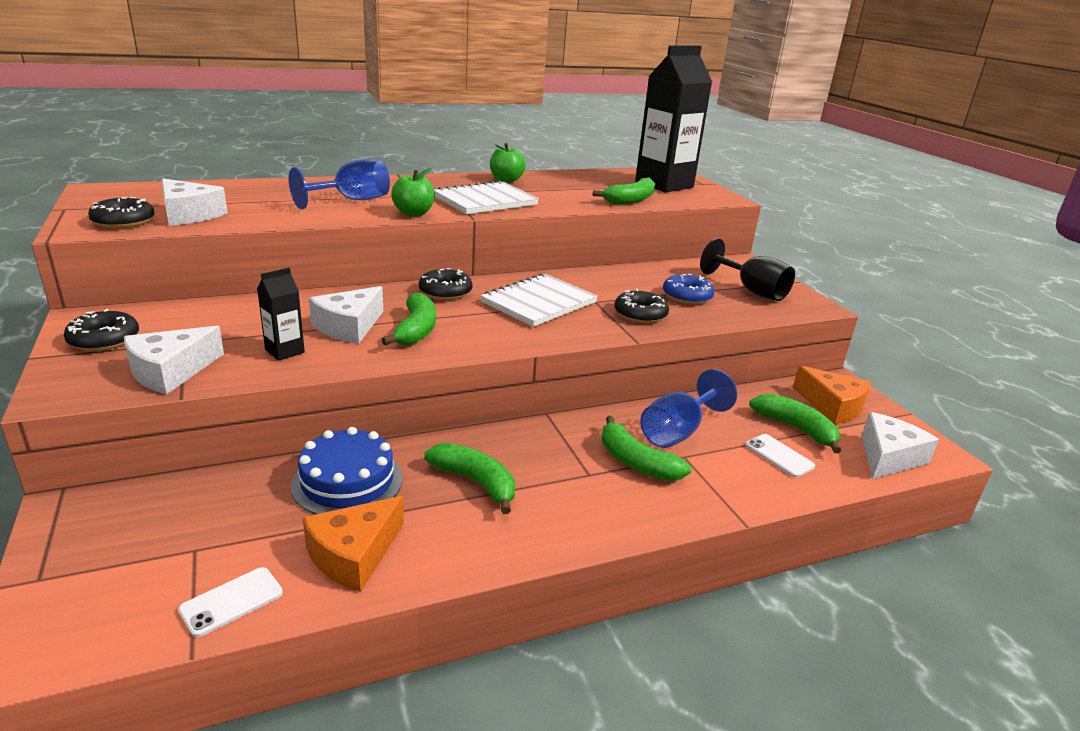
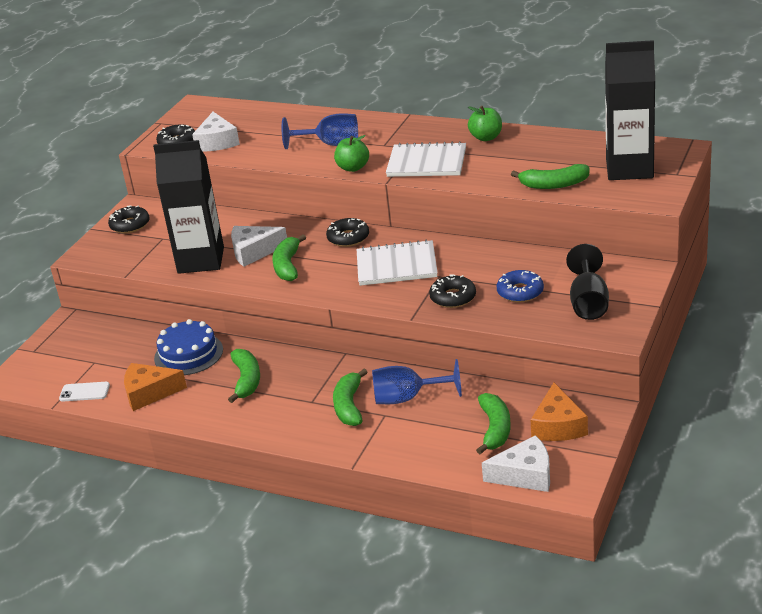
camera: 50 degrees right, 5 degrees up
(170, 371) = (137, 257): white cheese -> none
(285, 351) = (201, 260): black carton -> black carton, size x2.28
(416, 330) = (287, 266): green banana -> green banana turned 135 degrees clockwise
(779, 456) = (447, 441): white phone -> none

